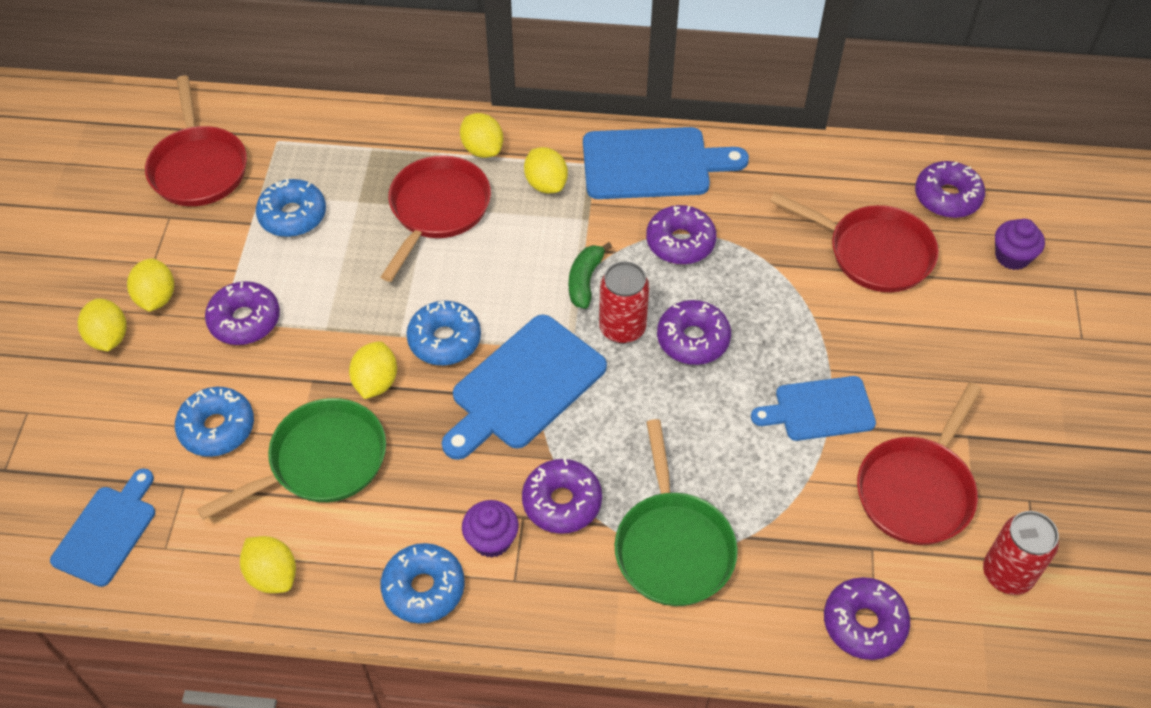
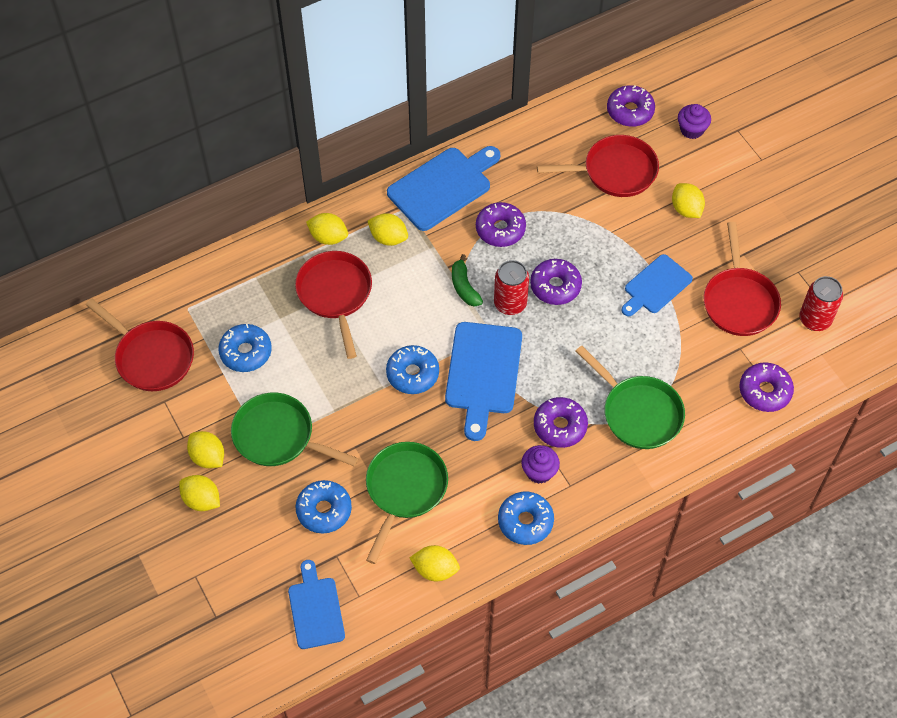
camera: 35 degrees left, 5 degrees up
(245, 320) = (278, 436): purple donut -> green pan
(376, 382) = (394, 424): yellow lemon -> yellow lemon (686, 209)

